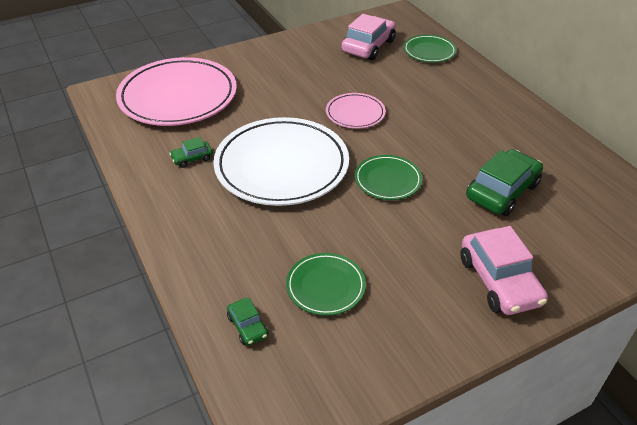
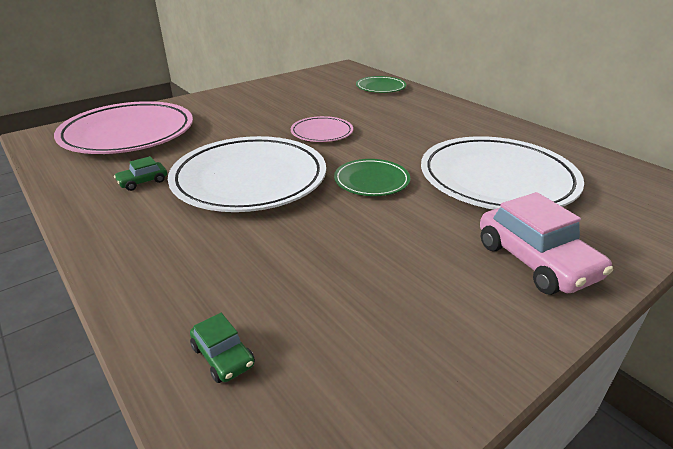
camera: 10 degrees left, 10 degrees down
(325, 286) = (325, 292): green plate -> none
(368, 46) = (322, 88): pink car -> none
(502, 191) = (497, 179): green car -> white plate

